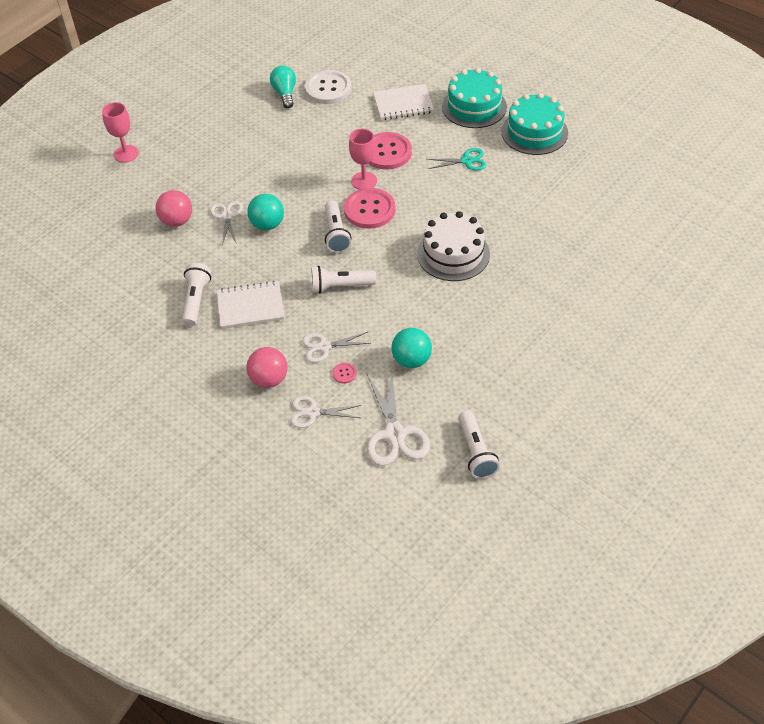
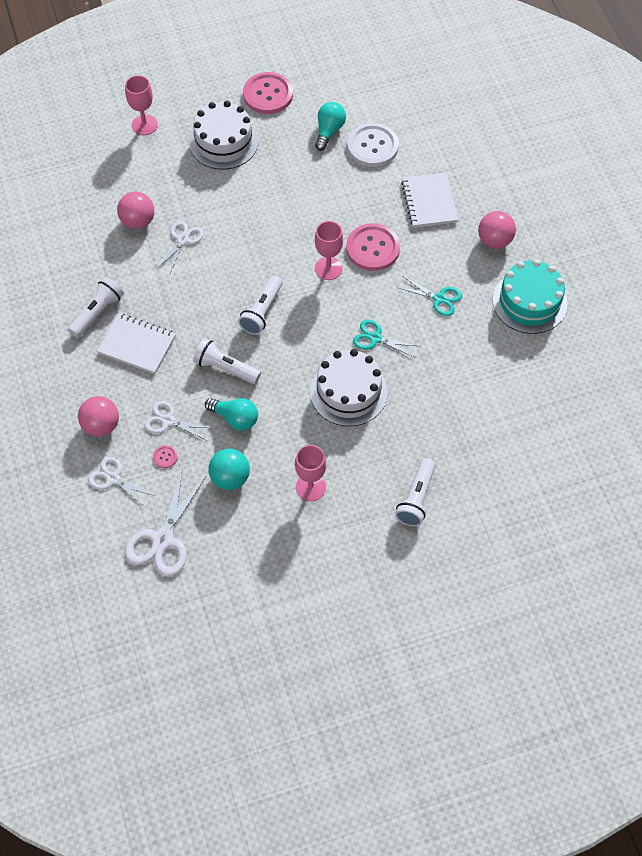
camera: 30 degrees right, 10 degrees up
(204, 136) = (223, 142): none -> white cake
(267, 224) = (210, 268): turquoise ball -> none
(369, 210) = (310, 302): pink button -> pink button (268, 94)
(379, 317) = (235, 418): none -> turquoise light bulb
(403, 104) = (429, 201): white notebook -> white notebook turned 60 degrees clockwise
(442, 209) = (375, 338): none -> turquoise scissors
(474, 106) = (494, 240): turquoise cake -> pink ball
(476, 452) = (215, 598): white flashlight -> white flashlight (416, 498)
(482, 332) = (310, 487): none -> pink goblet

